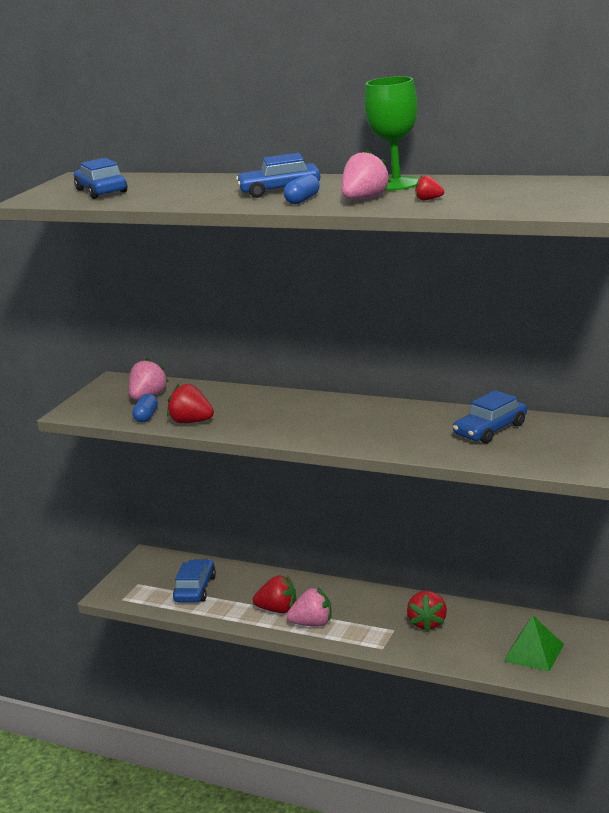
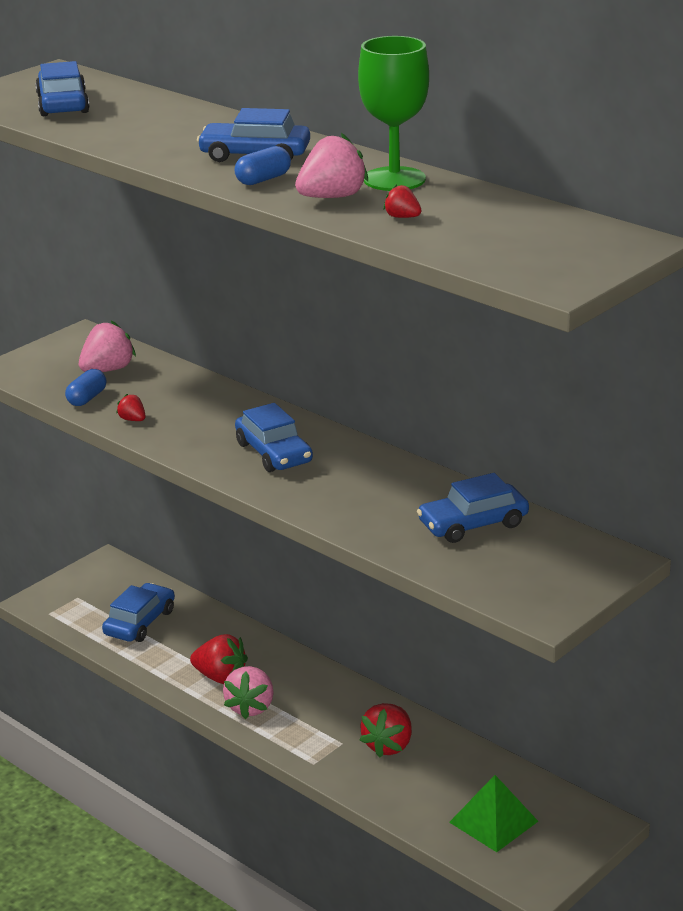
camera: 15 degrees right, 5 degrees up
(192, 422) = (132, 420): red strawberry -> red strawberry, size x0.51
(313, 419) = (273, 453): none -> blue car
(313, 623) = (250, 707): pink strawberry -> pink strawberry turned 90 degrees clockwise

